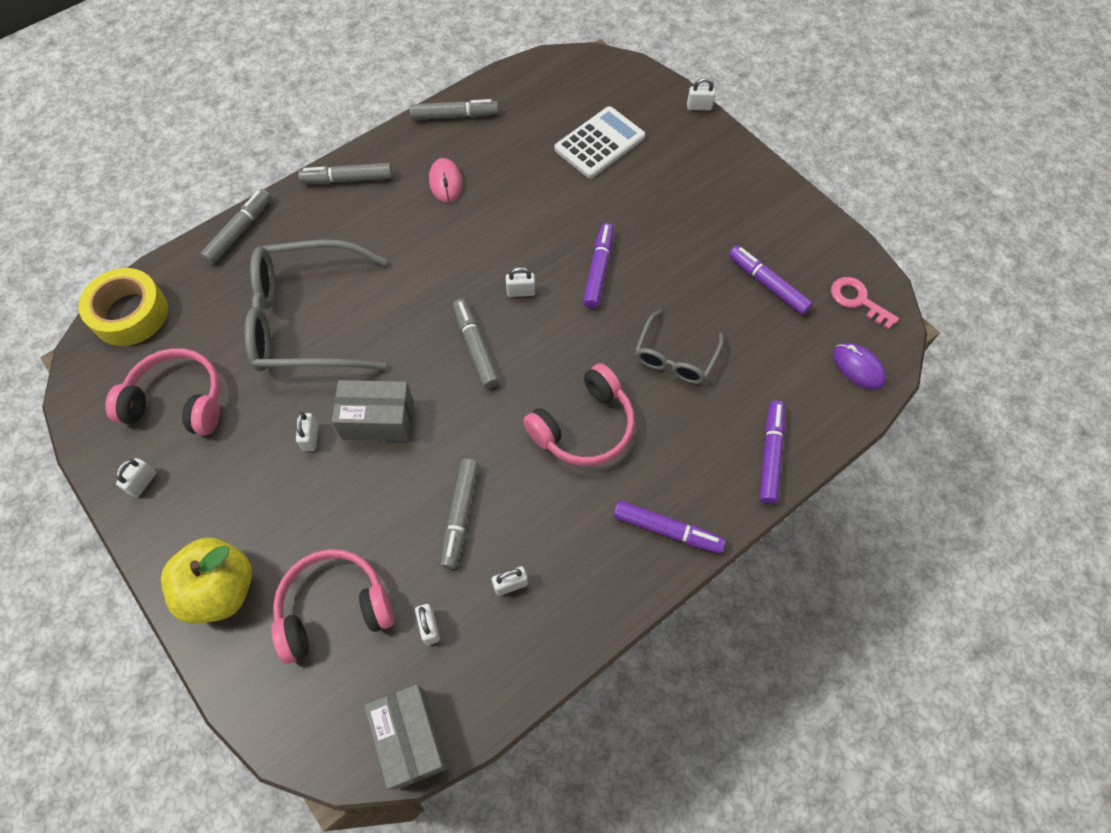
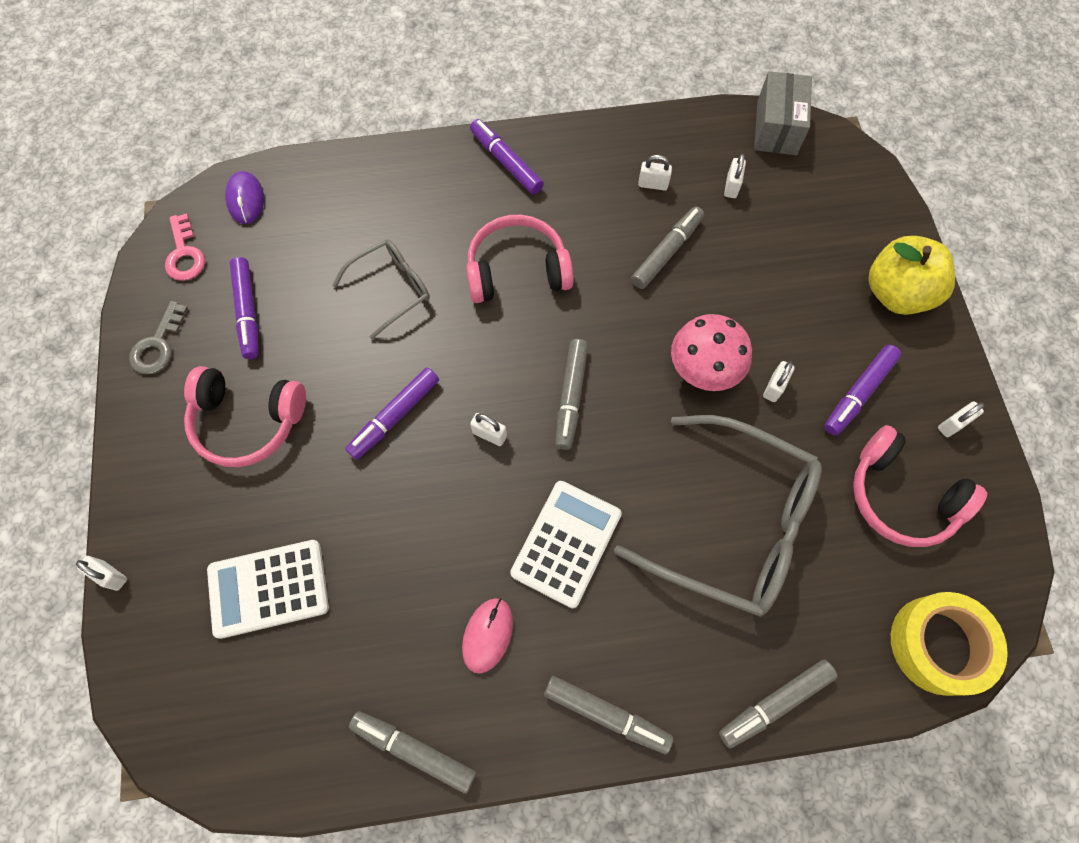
camera: 150 degrees left, 5 degrees up
(334, 608) = (803, 234): pink headphones -> pink headphones (248, 421)
(378, 420) = (702, 372): grey box -> pink mushroom
(423, 252) = (566, 543): none -> white calculator
(770, 455) = (381, 173): purple marker -> purple marker (858, 393)
(807, 232) = (158, 345): none -> grey key

